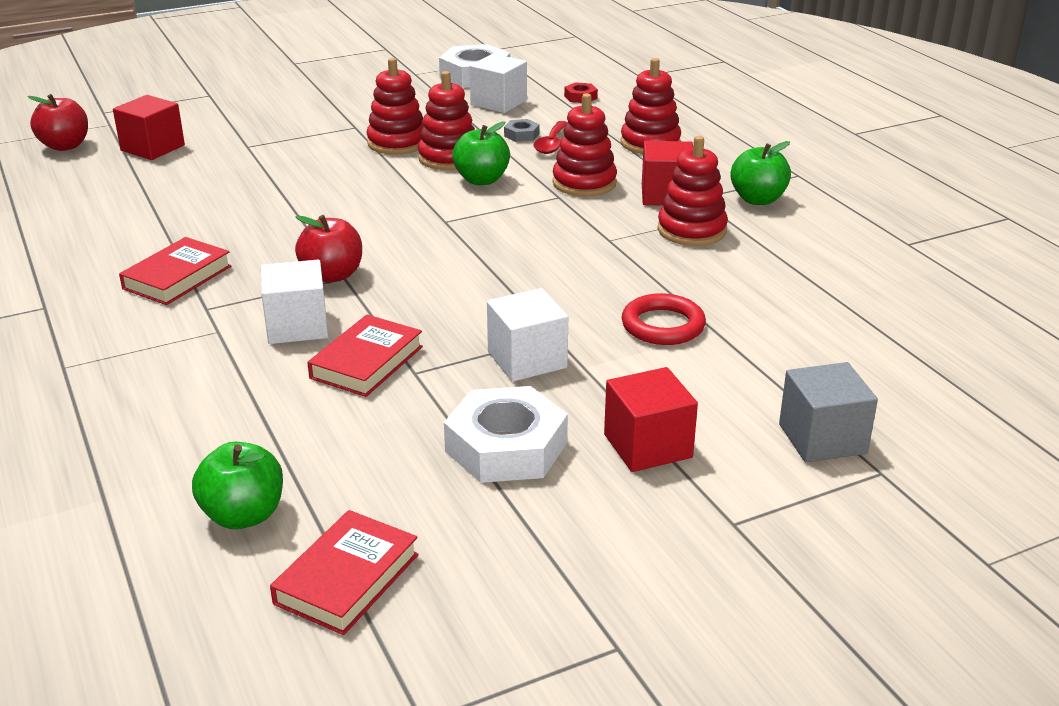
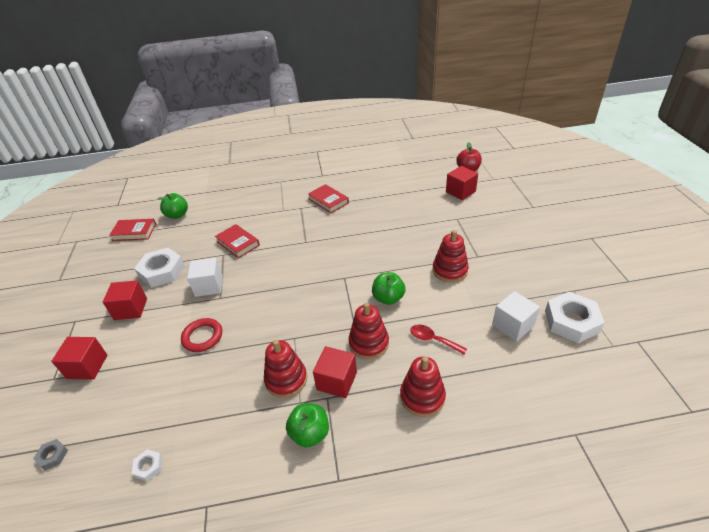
camera: 110 degrees right, 10 degrees up
(297, 326) = (274, 228): white cube -> none
(332, 275) = (309, 239): red apple -> none
(347, 579) = (134, 232): red book -> red book turned 45 degrees counterclockwise
(449, 158) = (423, 289): red stacking toy -> none
(521, 135) = (451, 327): grey nut -> grey nut (53, 456)
(580, 97) = (522, 376): red nut -> none
(822, 439) = (87, 366): grey cube -> red cube
(911, 299) = (148, 467): none -> white nut

